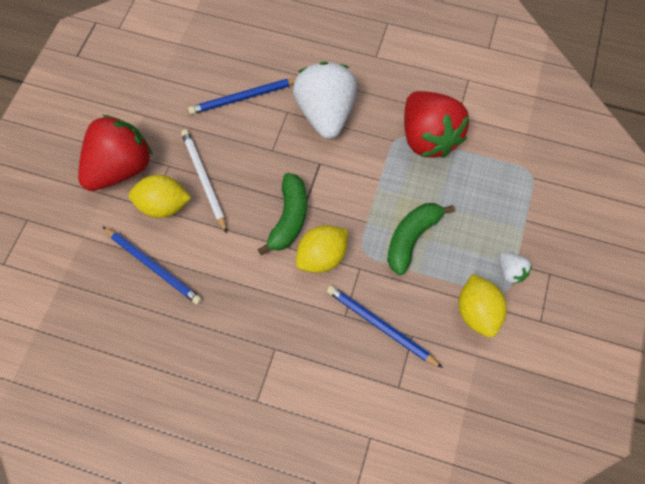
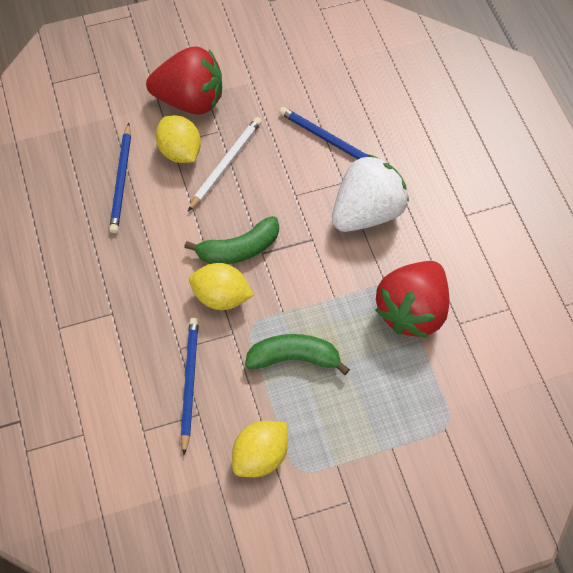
camera: 55 degrees right, 5 degrees down
(510, 272) = (324, 463): white strawberry -> none

